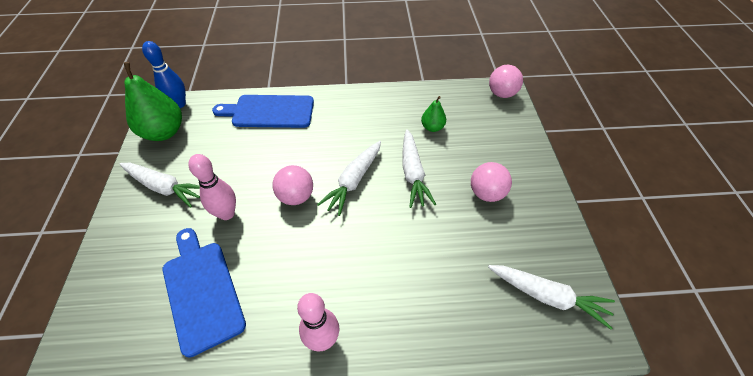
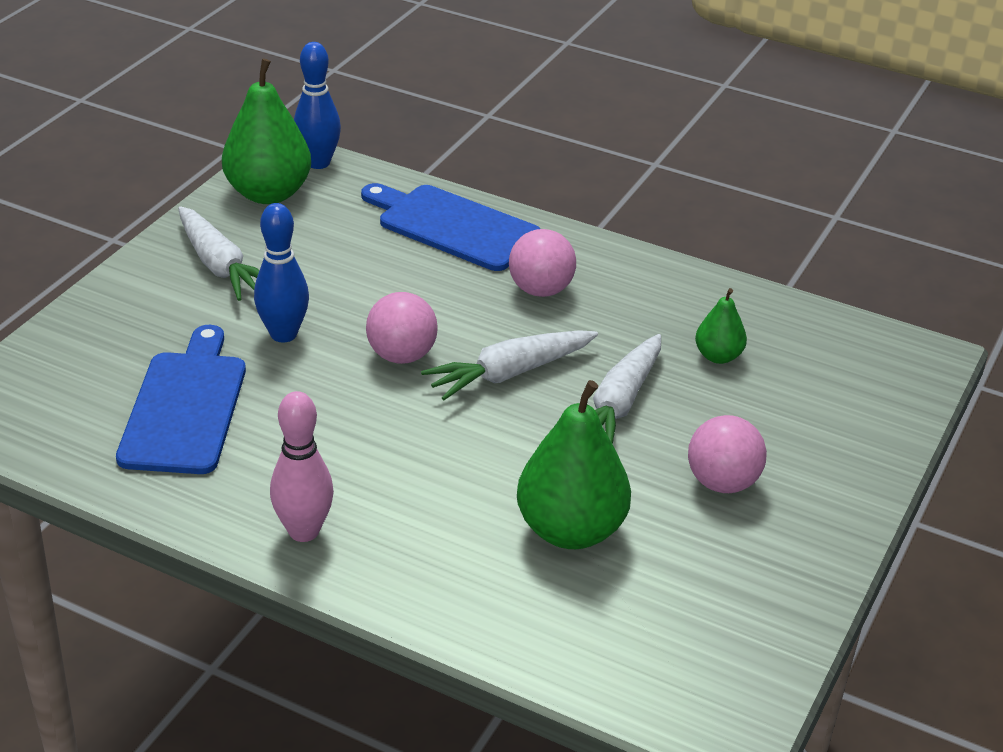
camera: 30 degrees right, 15 degrees down
(227, 214) = (283, 334): pink bowling pin -> blue bowling pin
(447, 258) = (571, 530): none -> green pear
(501, 94) = (910, 359): pink ball -> pink ball (540, 290)
(547, 296) = (688, 646): white carrot -> none

